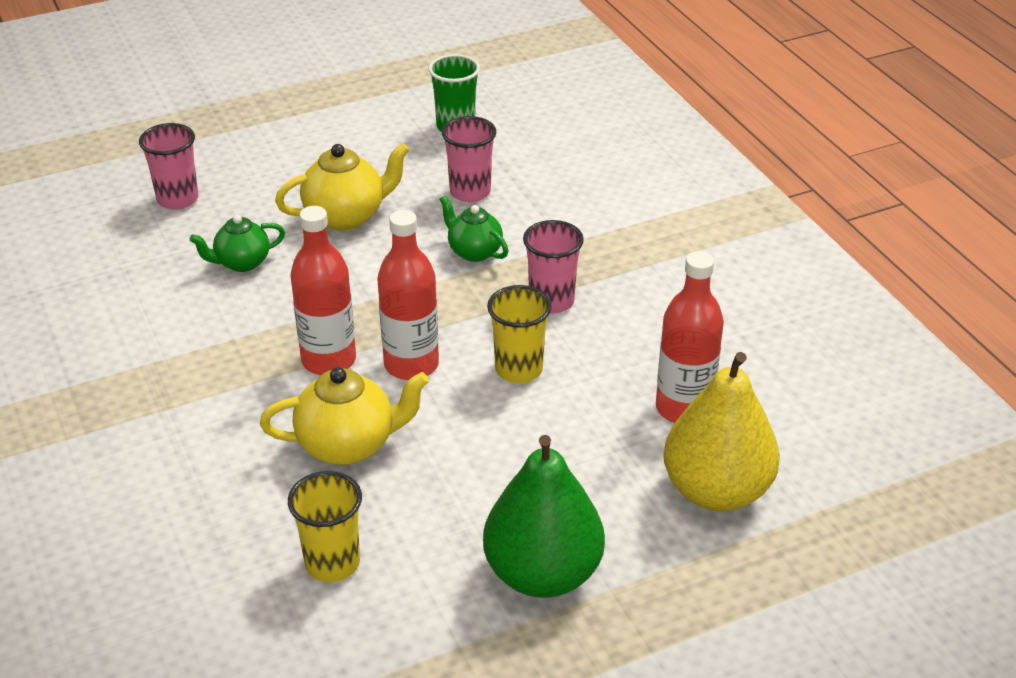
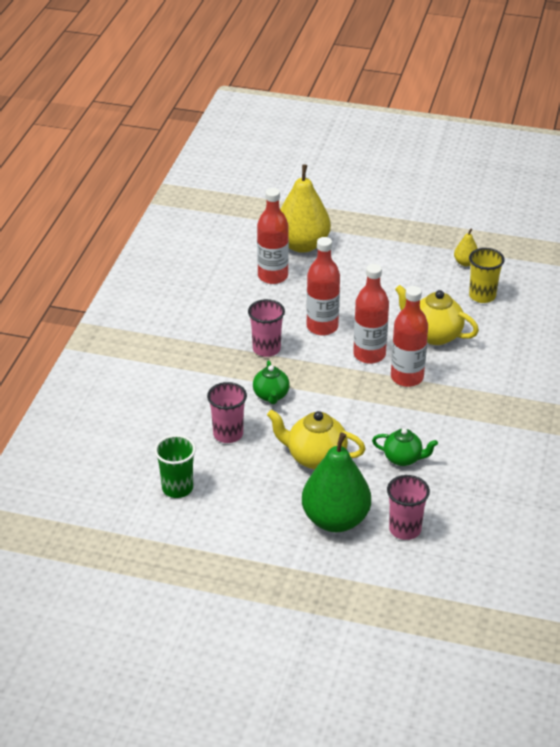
camera: 140 degrees left, 0 degrees up
(420, 621) = (465, 263): none -> yellow pear
(519, 369) = (322, 327): yellow cup -> red bottle
(542, 573) = (403, 254): green pear -> green pear (335, 520)

